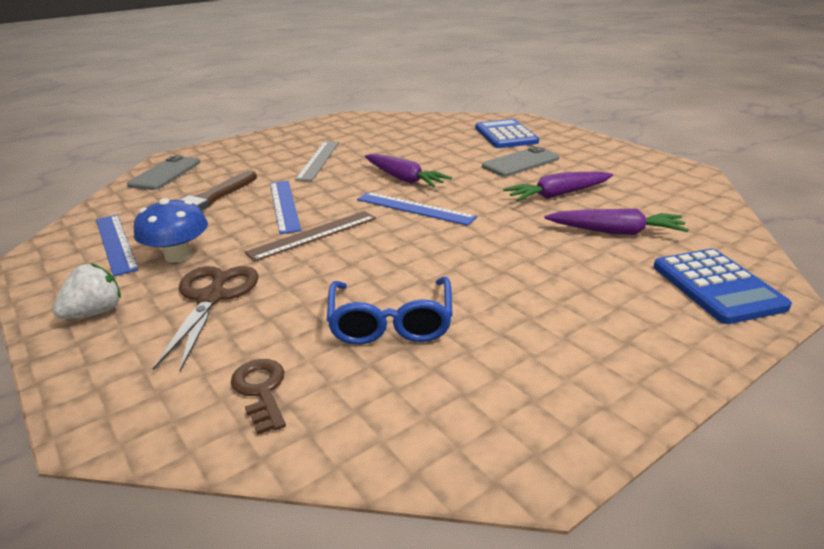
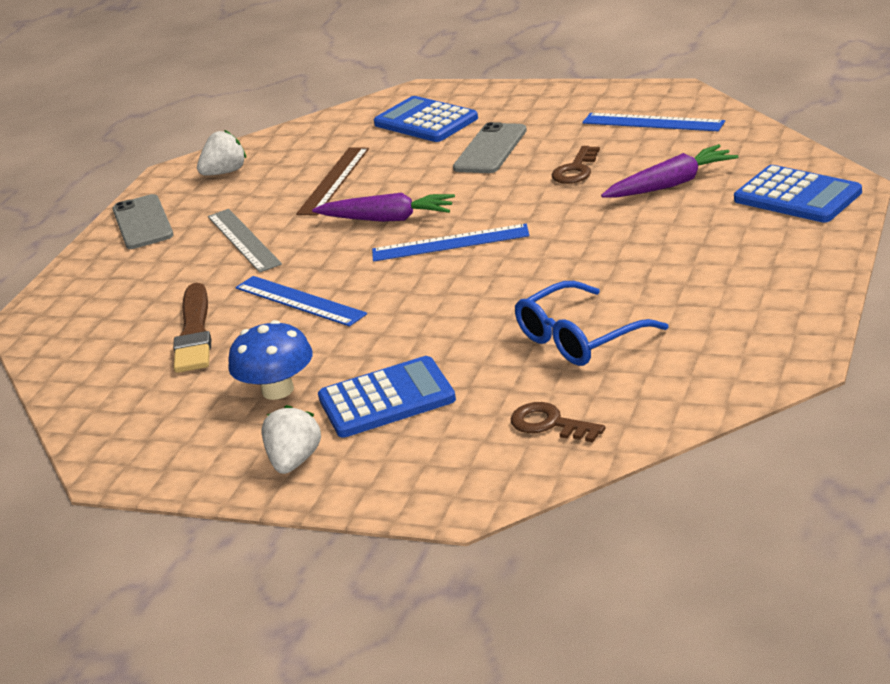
camera: 30 degrees left, 0 degrees up
(115, 243) = (178, 415): blue ruler -> blue ruler (652, 122)
(165, 173) = (68, 336): grey phone -> grey phone (142, 223)
(212, 297) = (386, 399): brown scissors -> blue calculator
(313, 235) = (387, 311): brown ruler -> brown ruler (333, 181)
(368, 125) = (225, 172): none -> white strawberry
(391, 322) = (579, 338): blue glasses -> blue glasses turned 90 degrees clockwise
(558, 195) = (576, 170): purple carrot -> brown key

